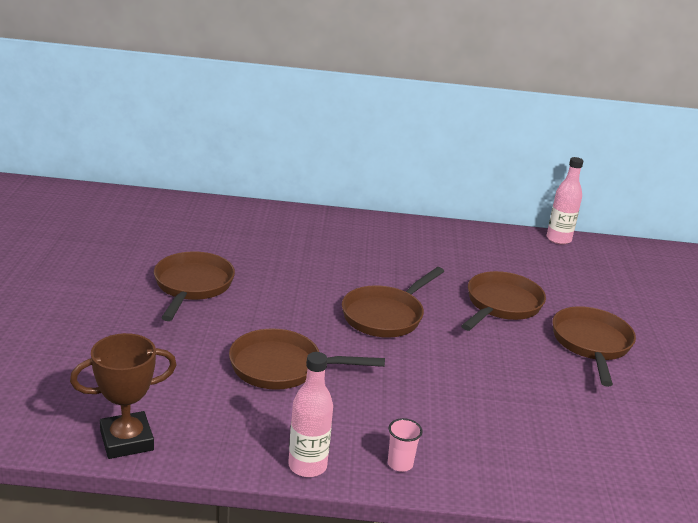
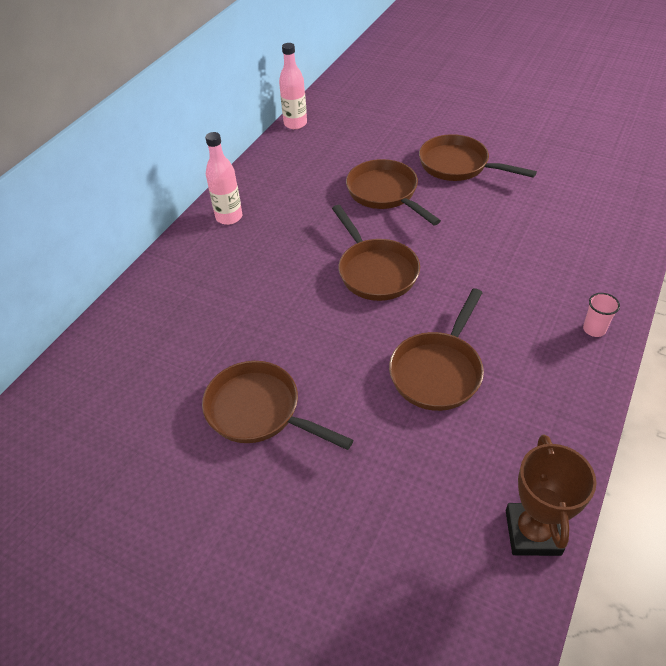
camera: 60 degrees left, 20 degrees up
(307, 466) = (590, 392): pink bottle -> pink bottle (229, 217)

